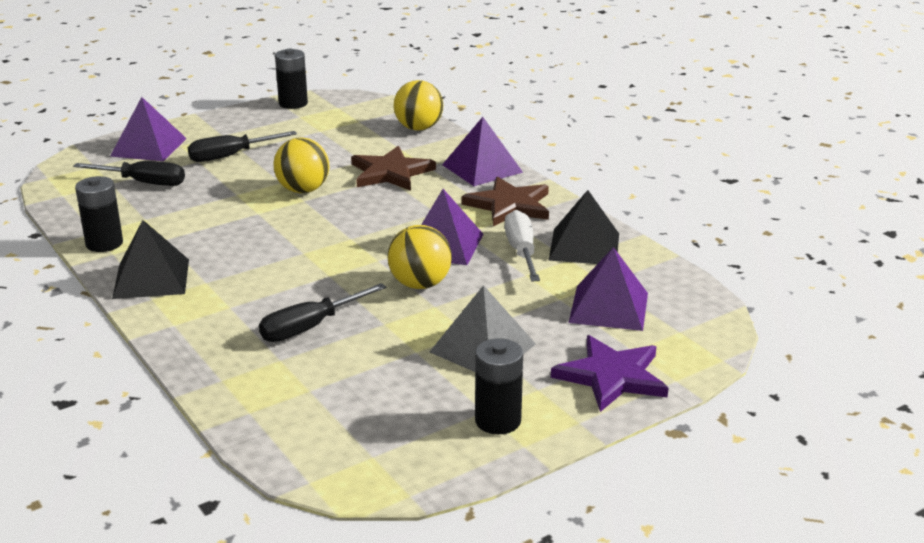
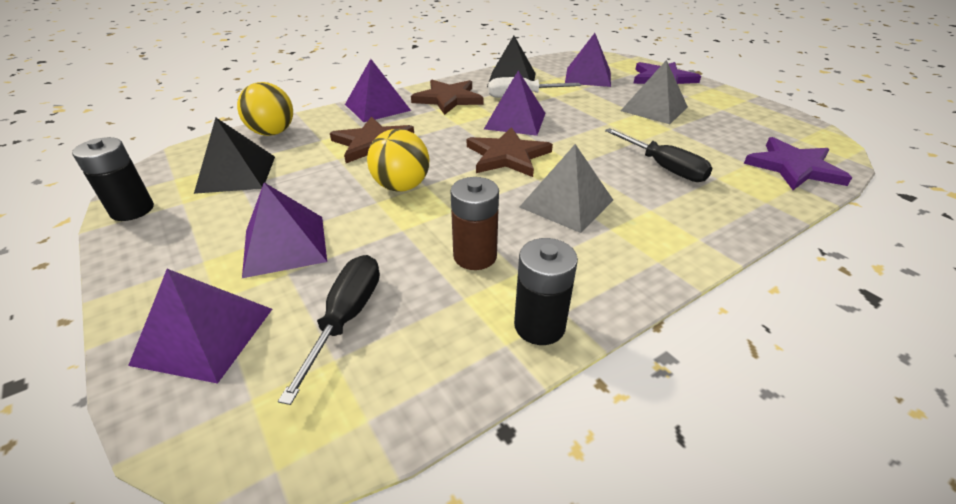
camera: 90 degrees left, 10 degrees up
(151, 278) = (617, 267): black pyramid -> black pyramid (236, 174)
(190, 222) = (475, 256): none -> brown battery
(230, 156) = (284, 245): black screwdriver -> purple pyramid
(253, 264) = (566, 203): none -> grey pyramid
(291, 423) = (794, 167): none -> purple star
(353, 238) = (507, 156): none -> brown star
(420, 284) = (579, 128): yellow ball -> none
(498, 421) = (729, 105): black battery -> none

